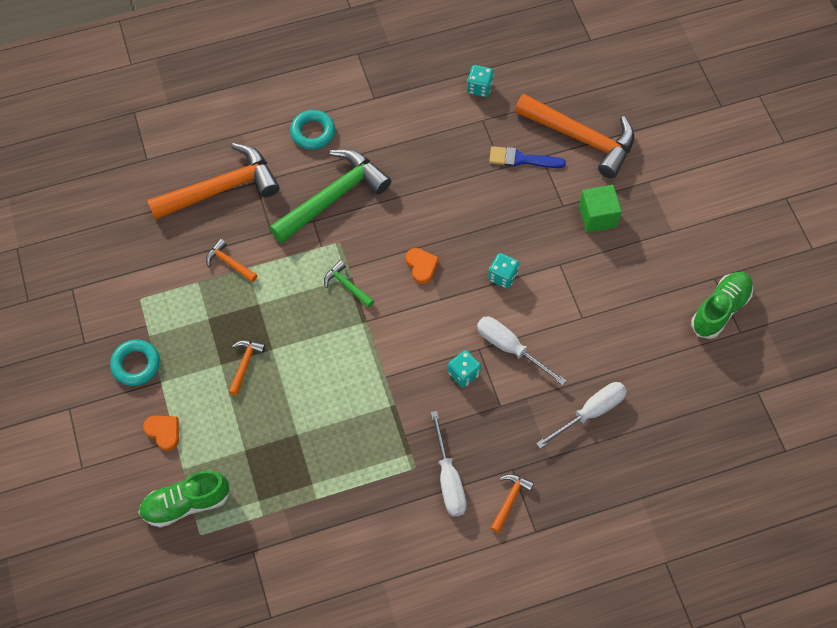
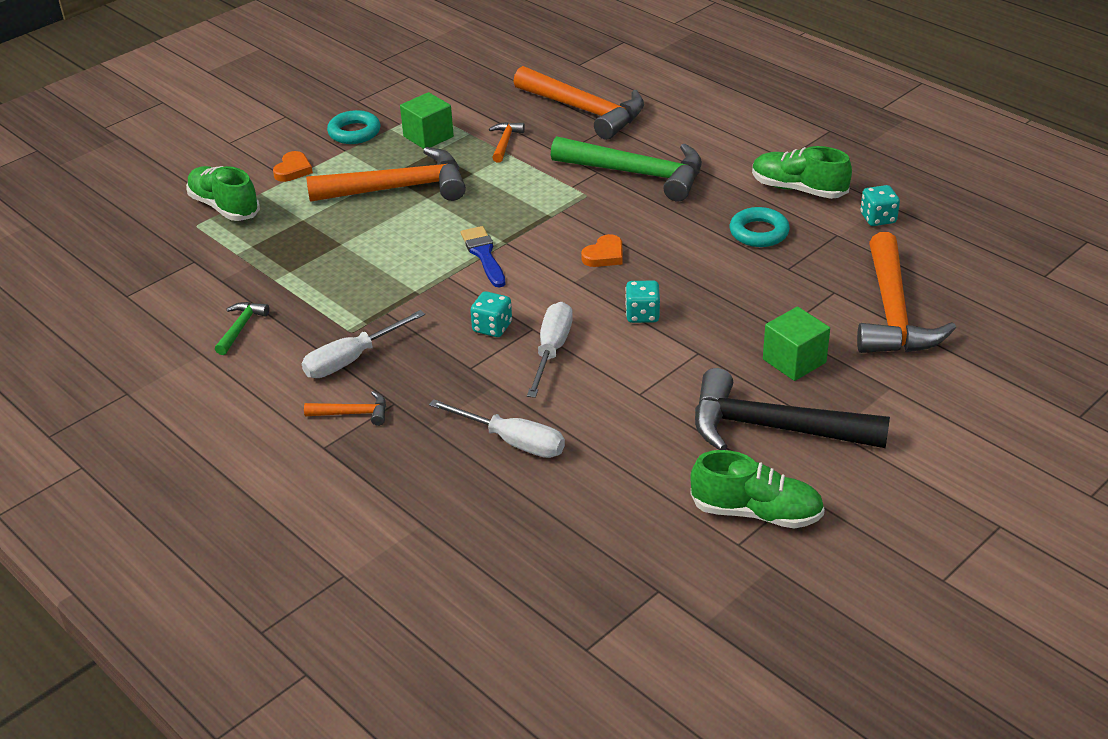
camera: 65 degrees right, 25 degrees down
(182, 313) = (428, 136): none -> green cube
(245, 364) = (398, 188): orange hammer -> orange hammer, size x2.28
(313, 132) = (703, 137): turquoise ring -> turquoise ring (759, 232)
(347, 286) = (538, 217): green hammer -> green hammer (240, 328)
(417, 112) = (798, 189): none -> green shoe
(522, 159) = (814, 278): blue brush -> blue brush (484, 255)
(653, 261) = (773, 428): none -> black hammer

